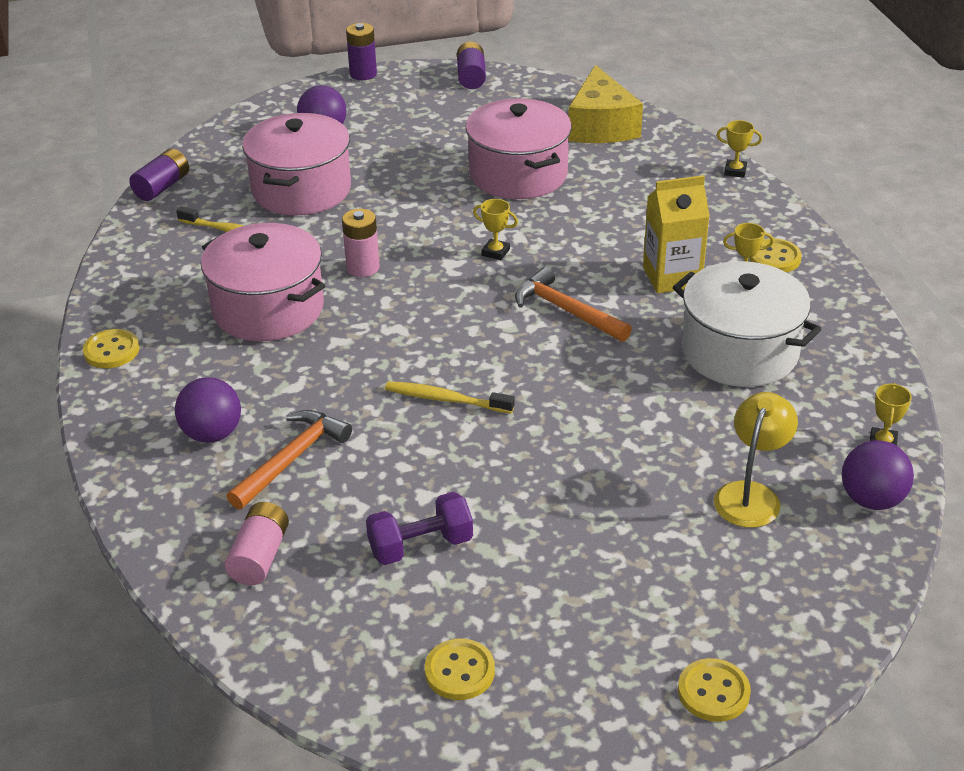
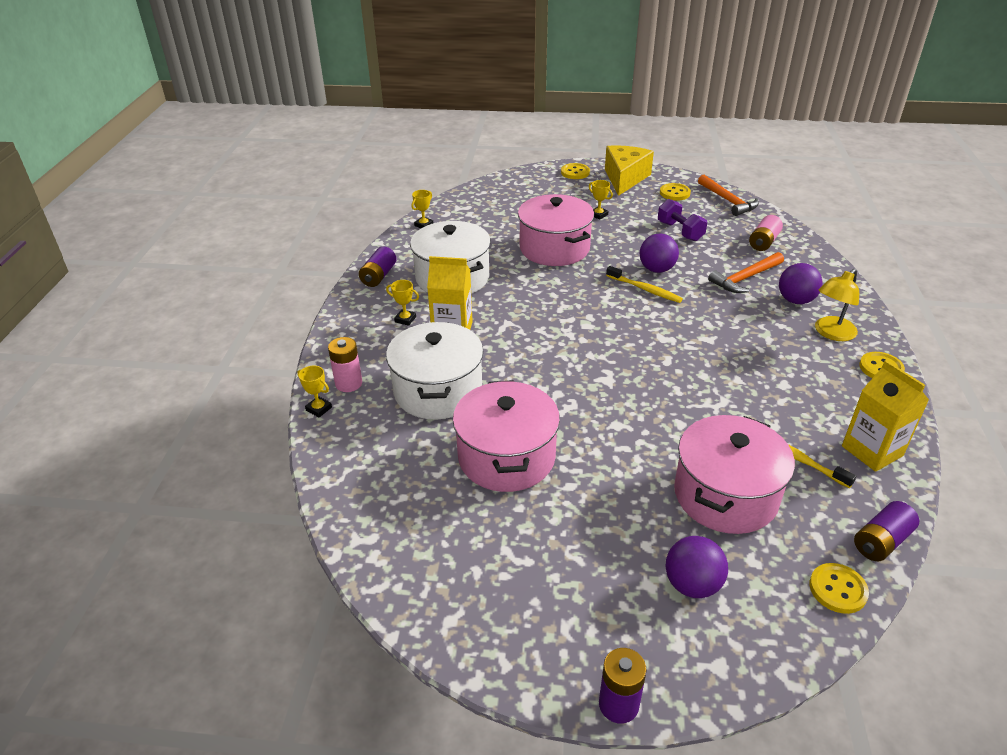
camera: 160 degrees left, 0 degrees up
(150, 255) = (872, 451): none -> yellow carton
(268, 309) = (760, 374): pink pot -> pink pot (554, 248)
(363, 267) = (679, 392): pink battery -> pink battery (348, 383)
(420, 546) = (680, 231): purple dumbbell -> purple dumbbell turned 60 degrees clockwise
(471, 77) = (475, 643): purple battery -> purple battery (378, 276)
(495, 252) = (567, 380): yellow trophy -> yellow trophy (598, 215)
(566, 310) = (540, 324): orange hammer -> orange hammer (728, 201)
(601, 126) = (386, 500): yellow cheese -> yellow cheese (625, 178)
(631, 211) = (438, 391): none -> white pot
(751, 495) = (507, 219): yellow lamp -> yellow lamp (831, 333)
(775, 258) = (370, 328): yellow button -> yellow button (837, 589)
(871, 499) = (453, 208): purple ball -> purple ball (656, 269)

